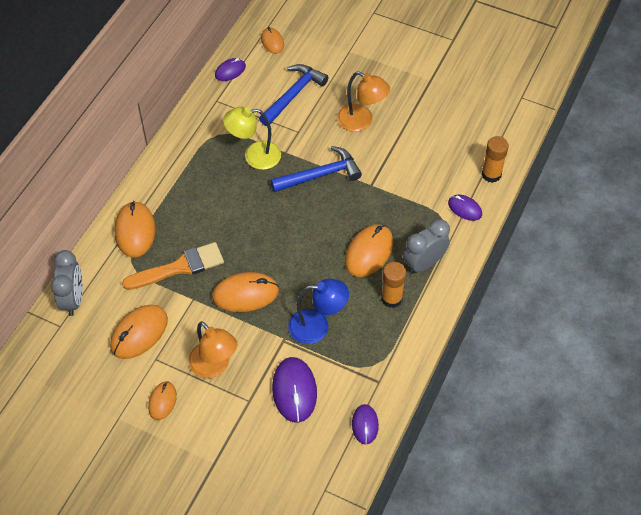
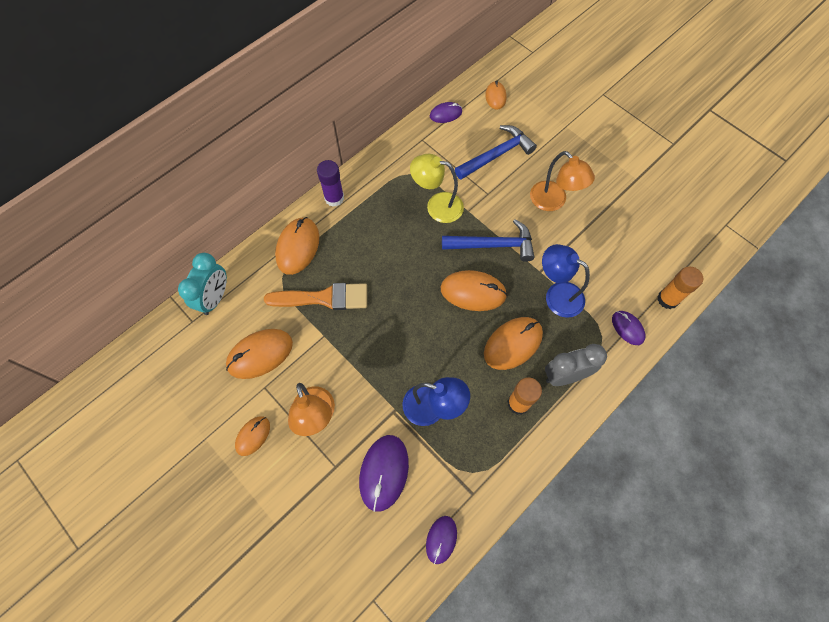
camera: 20 degrees right, 10 degrees up
(73, 299) = (215, 298): grey clock -> turquoise clock
(152, 177) = (334, 198): none -> purple glue stick
(245, 294) = (375, 348): orange mouse -> orange mouse (473, 292)
(393, 200) = (557, 295): none -> blue lamp

